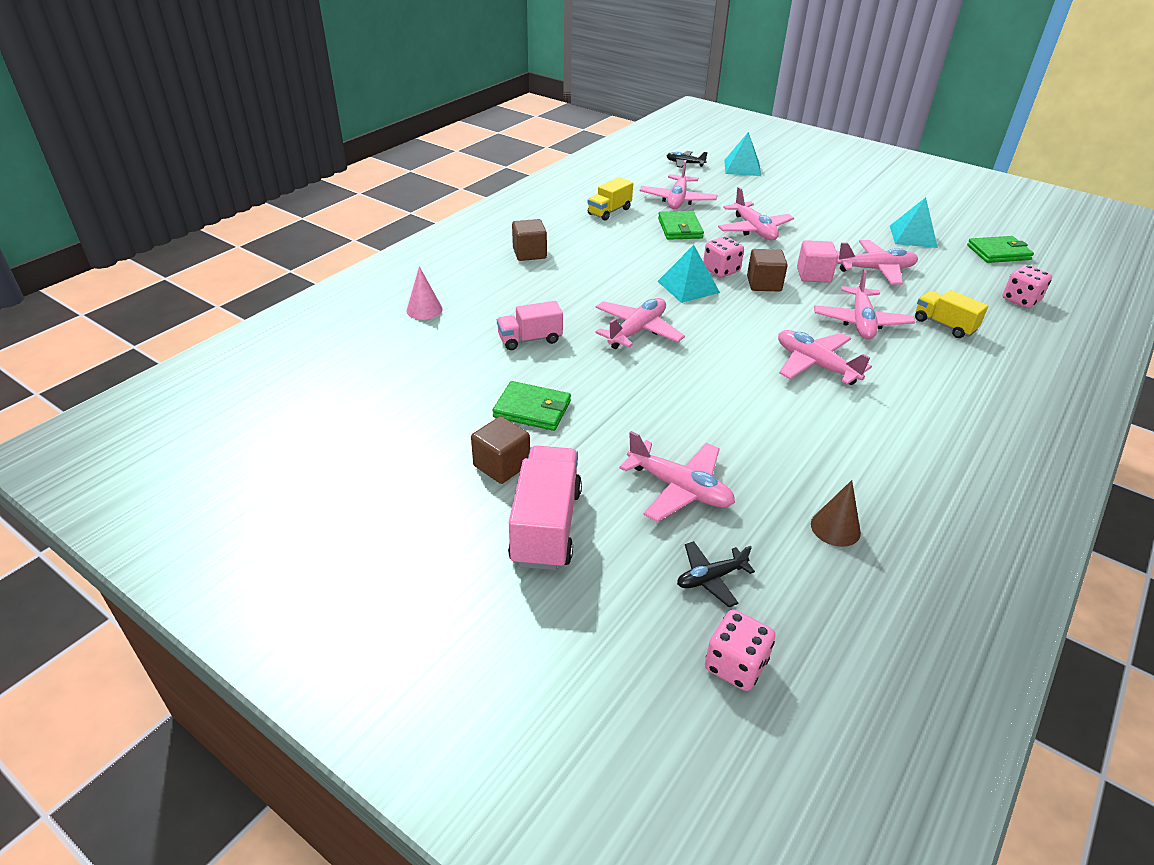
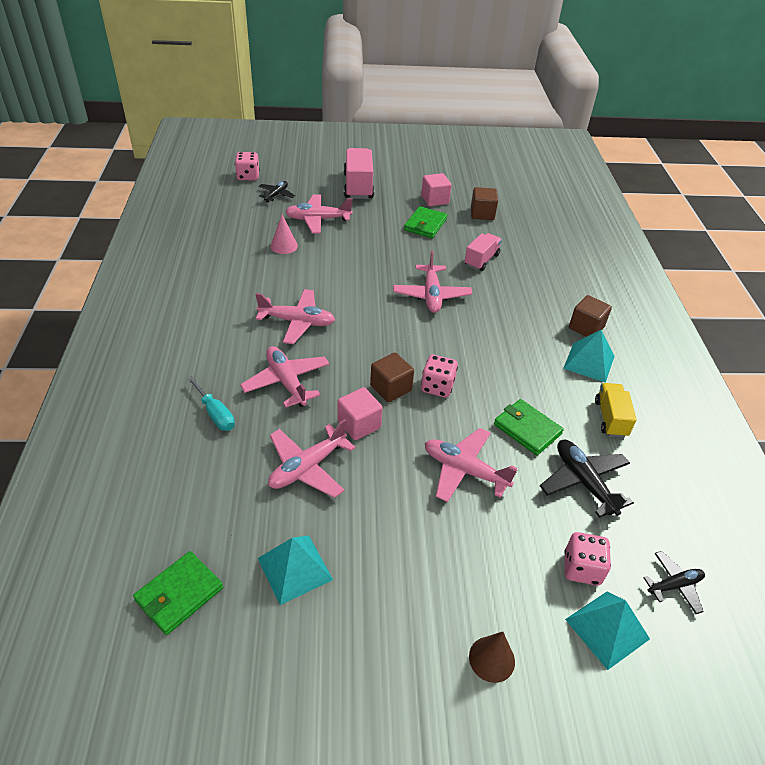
camera: 140 degrees right, 5 degrees up
(424, 309) = (564, 251): pink cone -> pink cone (284, 246)
(462, 441) = (434, 200): none -> pink cube
(501, 465) = (405, 198): brown cube -> brown cube (482, 214)
(532, 409) = (425, 225): green wallet -> green wallet turned 45 degrees counterclockwise
(546, 526) = (358, 186): pink truck -> pink truck turned 150 degrees counterclockwise
(677, 200) = (583, 482): pink plane -> black plane
(688, 287) = (442, 353): turquoise pyramid -> turquoise pyramid (589, 362)
(835, 528) = (233, 231): brown cone -> brown cone (491, 659)
(944, 325) = (215, 414): yellow truck -> turquoise screwdriver
(1020, 300) = (145, 496): pink dice -> pink dice (581, 568)

